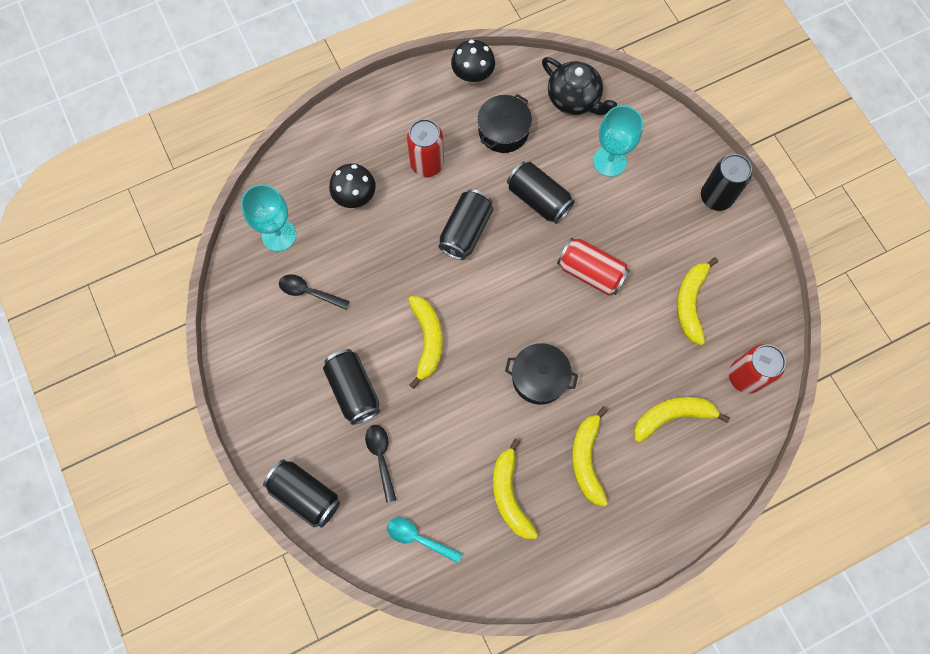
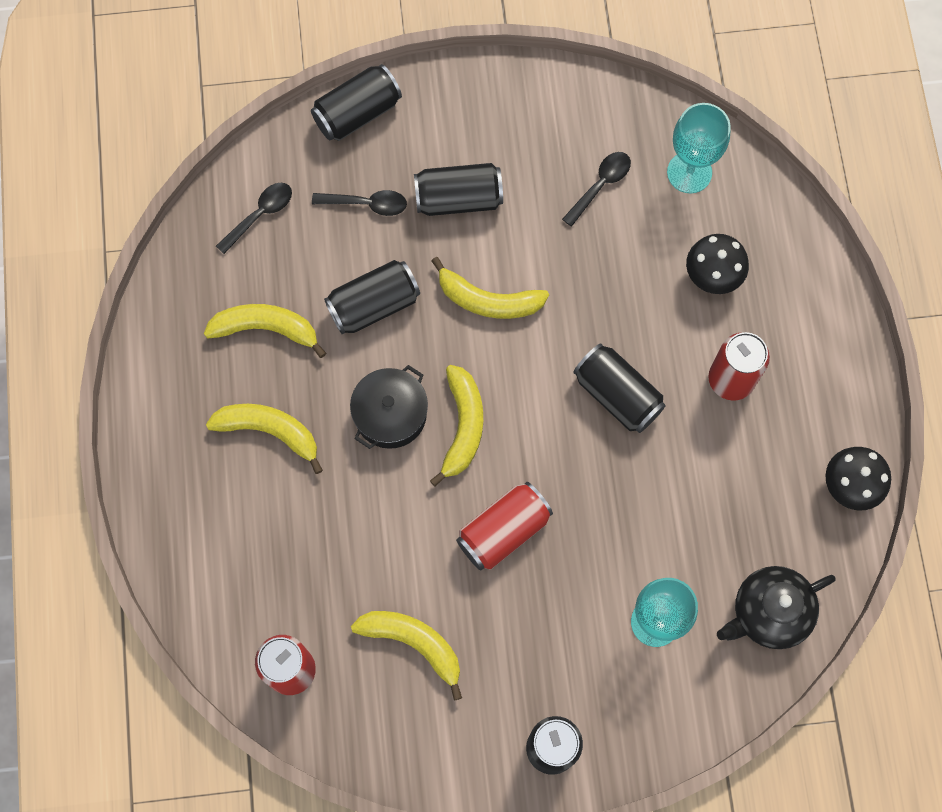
camera: 110 degrees right, 0 degrees up
(418, 538) = (260, 215): turquoise spoon -> black spoon
(503, 131) = (749, 496): black pot -> none
(538, 199) = (630, 504): black can -> black can (374, 305)
(672, 416) = (278, 555): yellow banana -> yellow banana (462, 426)

